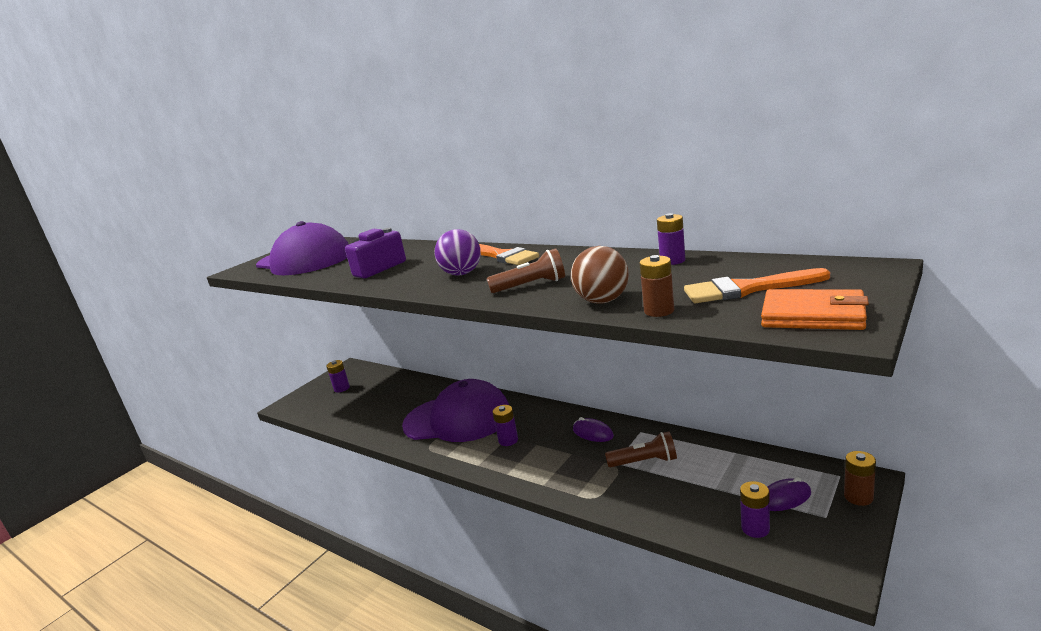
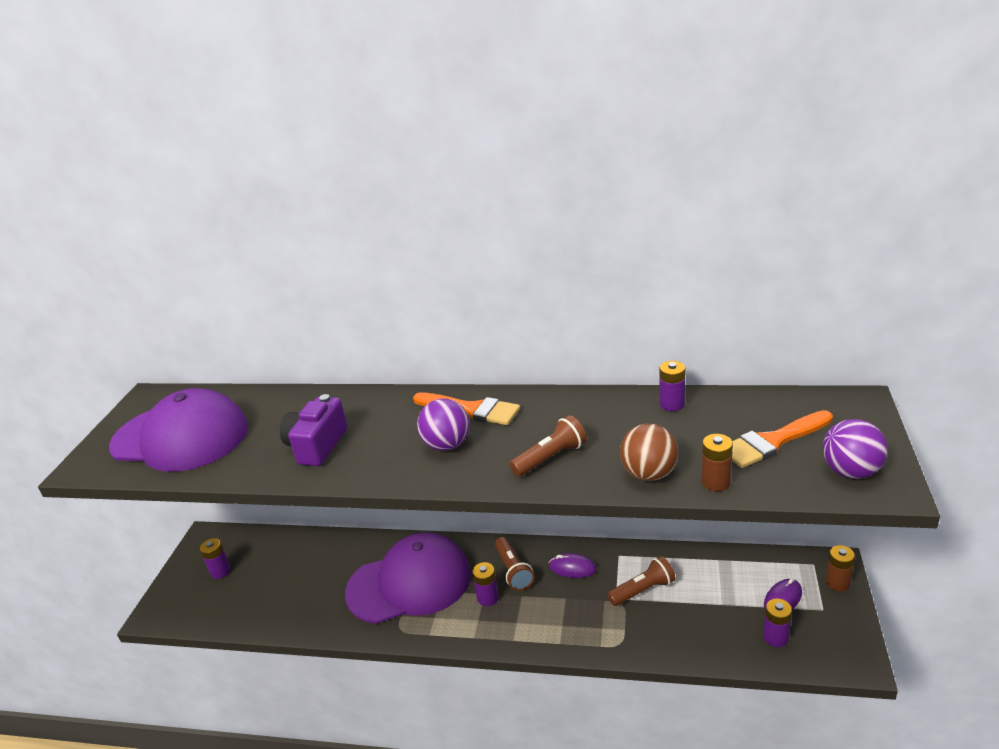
camera: 25 degrees left, 10 degrees up
(542, 426) = (513, 571): none -> brown flashlight
(812, 315) = (851, 471): orange wallet -> purple ball

